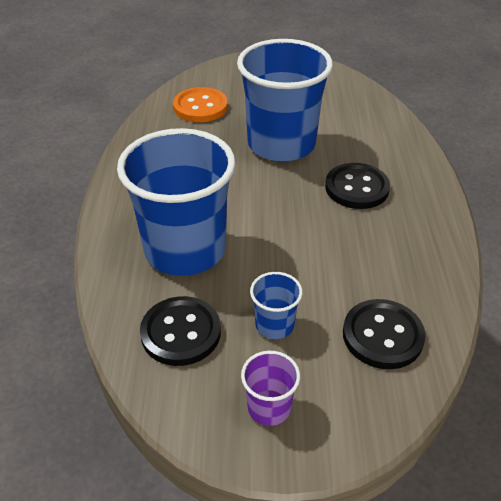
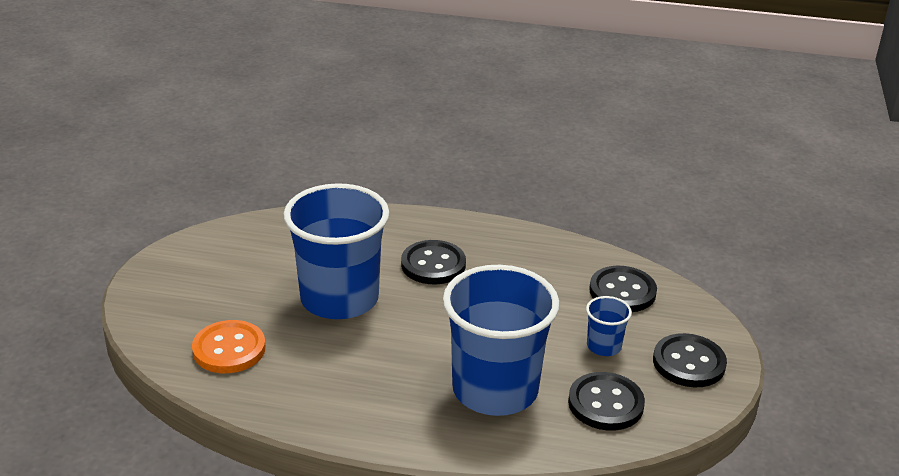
camera: 80 degrees left, 10 degrees down
(269, 407) = (689, 363): purple cup -> black button

